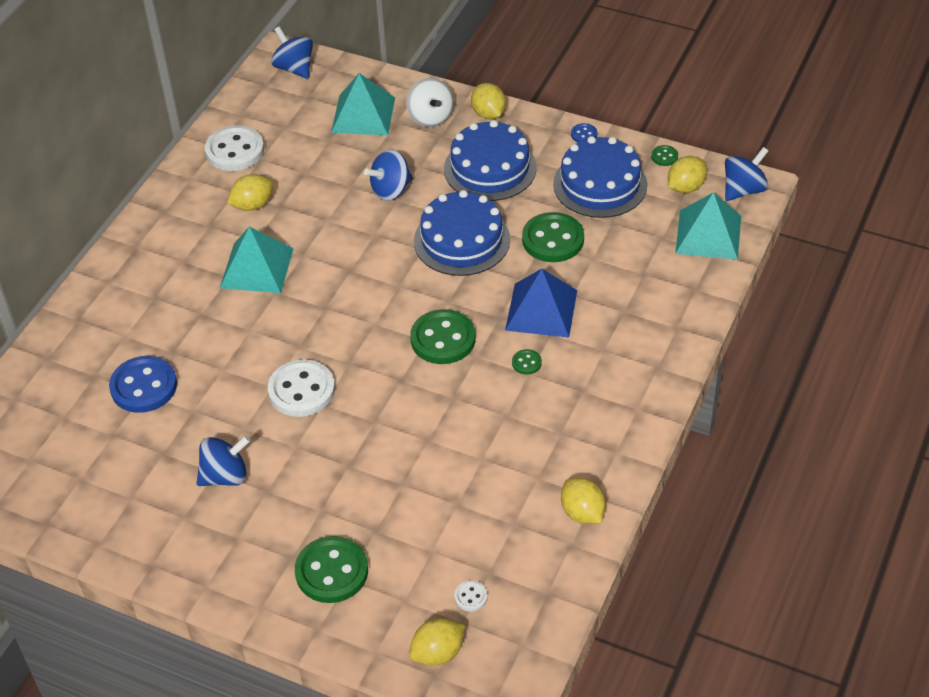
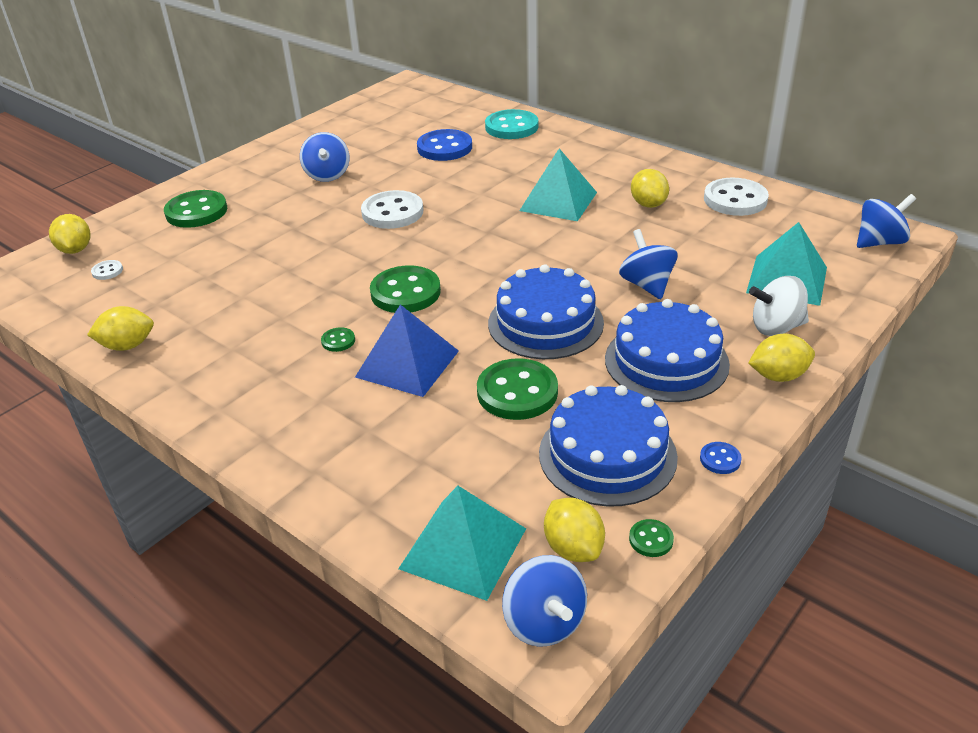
camera: 105 degrees right, 10 degrees down
(83, 338) = (511, 127): none -> turquoise button

